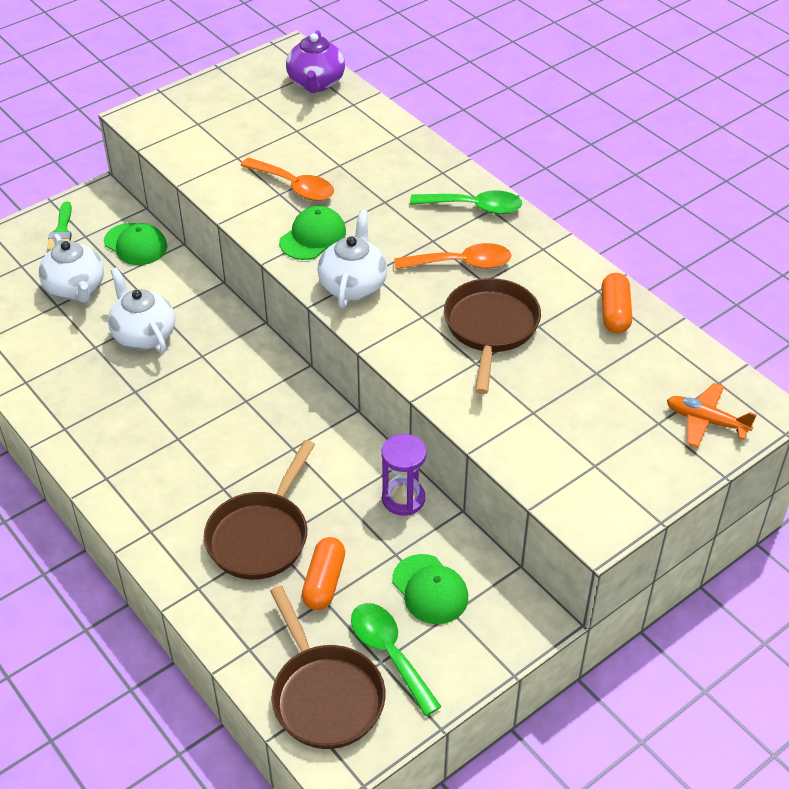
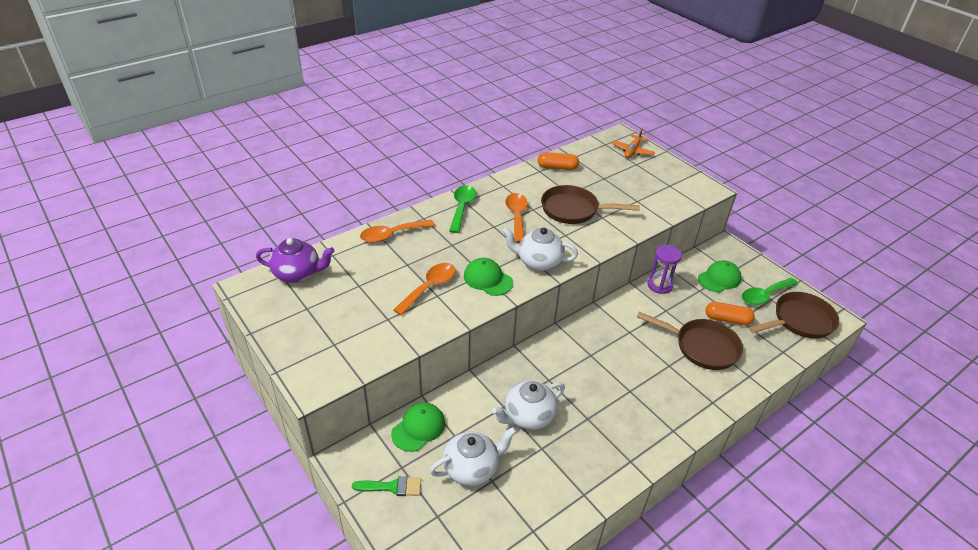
camera: 90 degrees left, 5 degrees down
(400, 147) = (391, 235): none -> orange spoon

